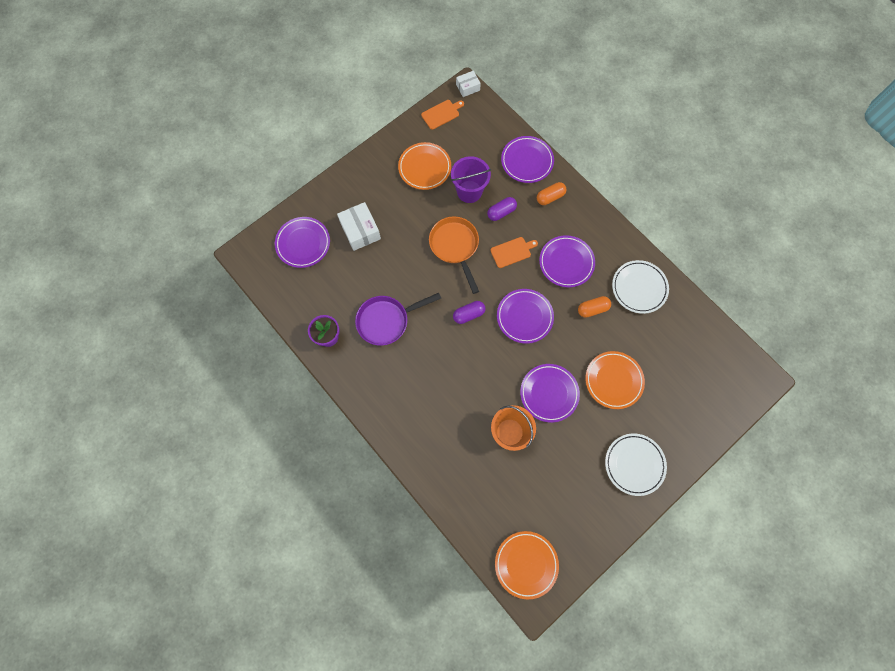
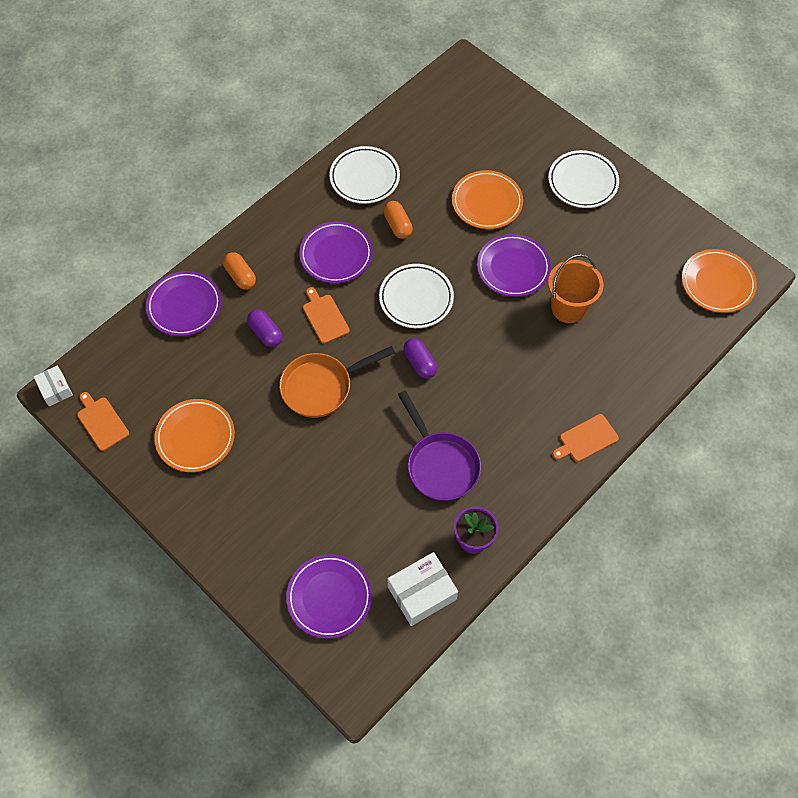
camera: 95 degrees left, 10 degrees down
(360, 231) = (303, 516): white box -> white box (422, 593)
(394, 427) = (586, 439): none -> orange cutting board
(469, 191) = (234, 375): purple bucket -> none
(524, 317) = (416, 298): purple plate -> white plate

